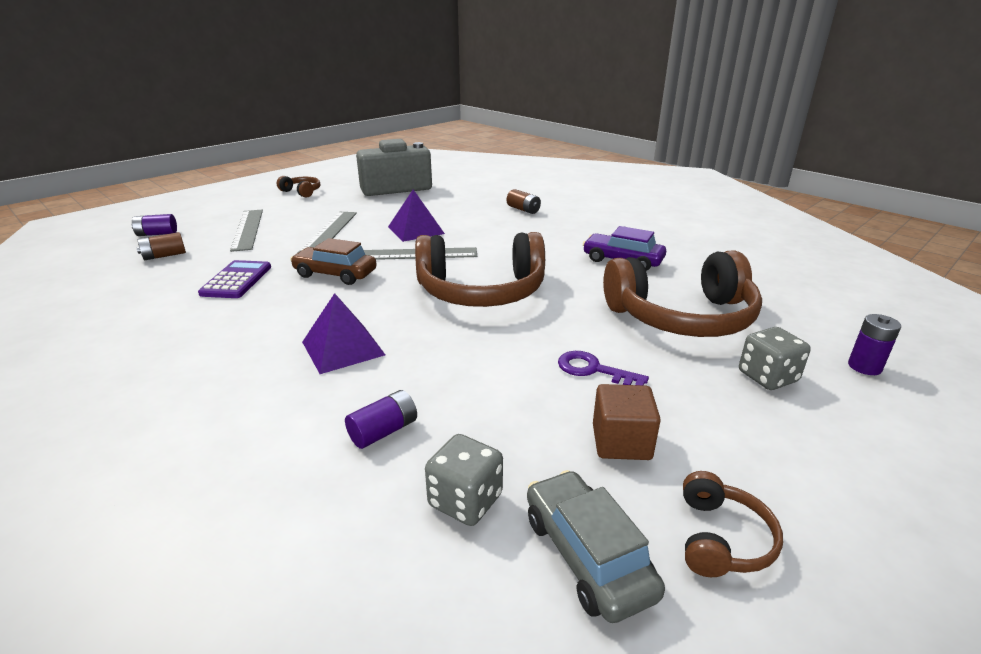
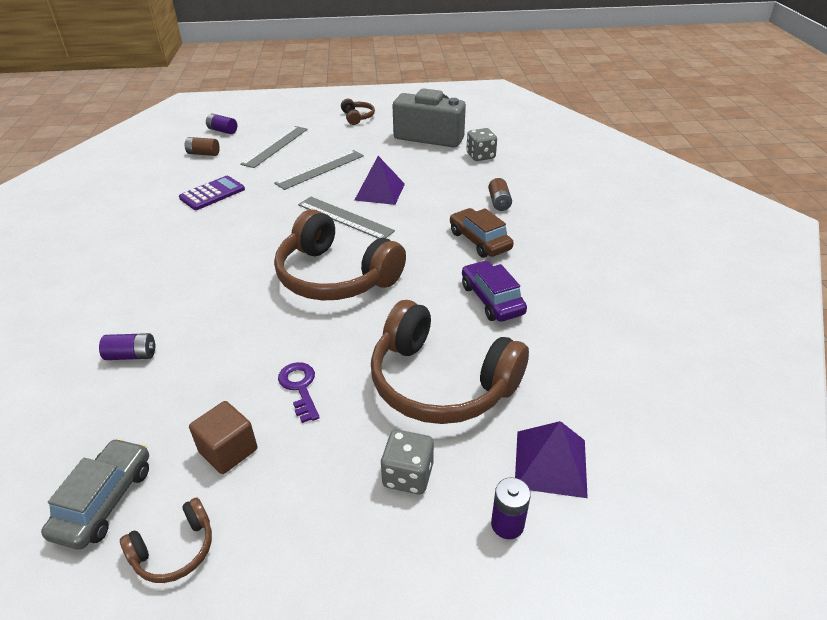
camera: 40 degrees right, 10 degrees up
(335, 274) = (270, 214): brown car -> brown car (479, 241)
(343, 348) = (193, 281): purple pyramid -> purple pyramid (550, 463)
(465, 500) = (104, 426): grey dice -> grey dice (480, 156)

